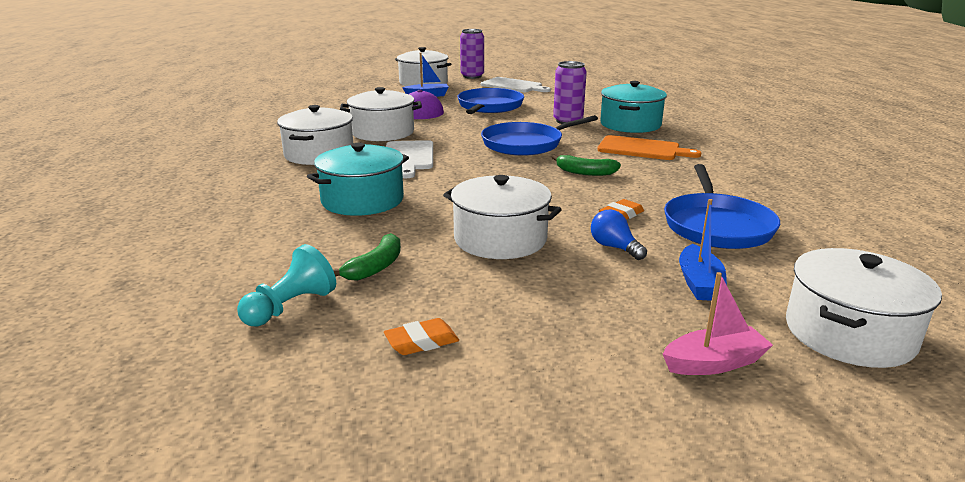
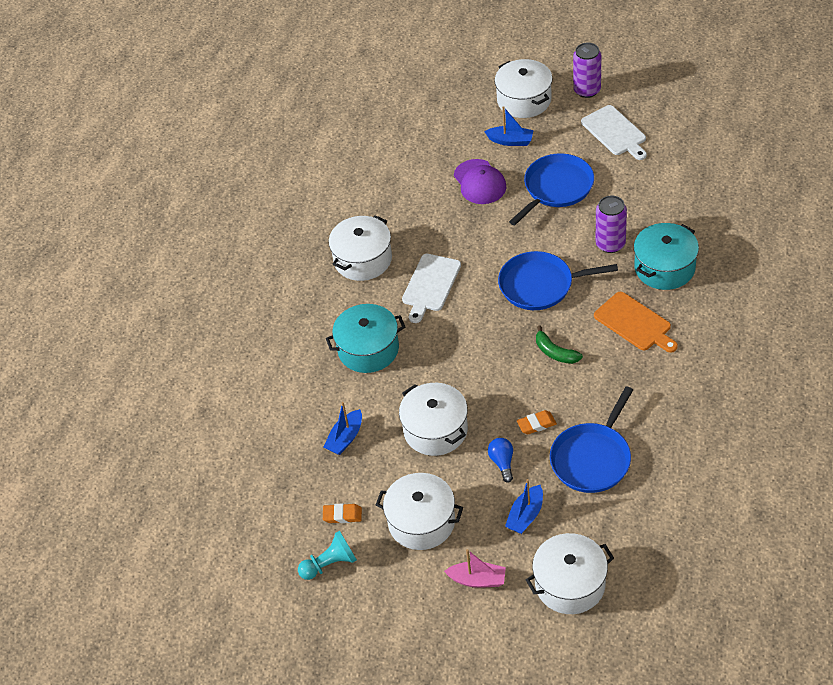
camera: 30 degrees right, 25 degrees up
(290, 307) = (287, 463): turquoise pawn -> turquoise pawn (330, 564)
(375, 267) = (345, 438): green banana -> blue boat
(382, 132) = (430, 227): white pot -> white pot (421, 522)

